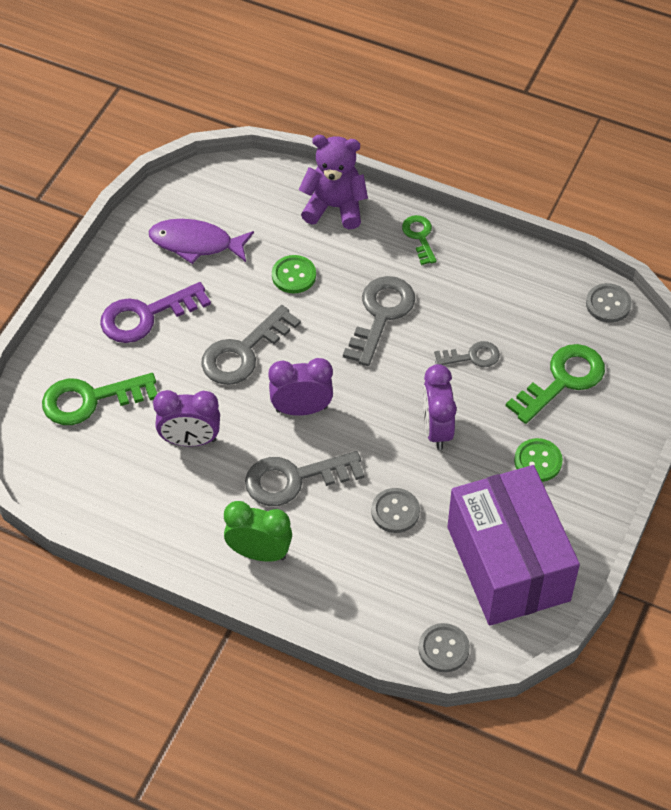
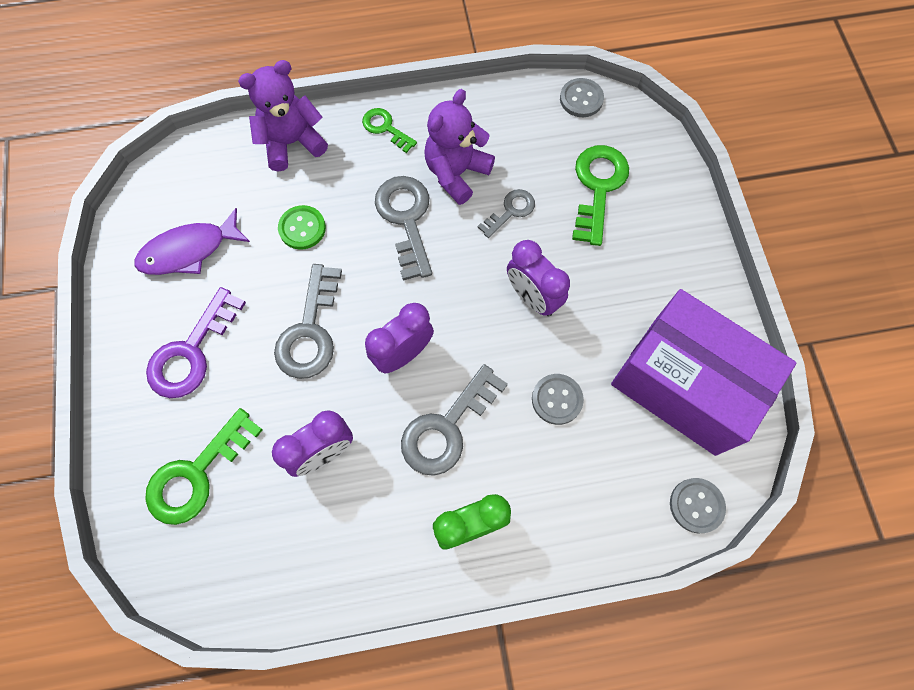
camera: 35 degrees left, 15 degrees up
(450, 303) = (456, 173): none -> purple teddy bear
(538, 461) = (635, 273): green button -> none

